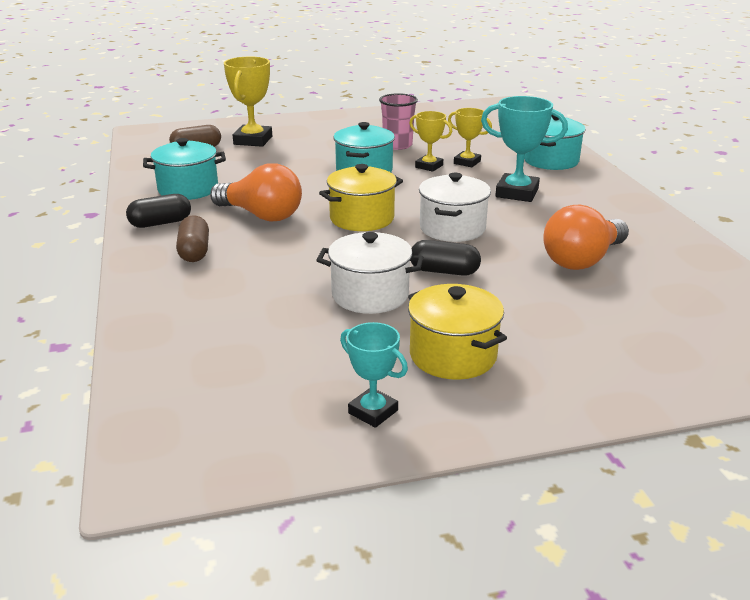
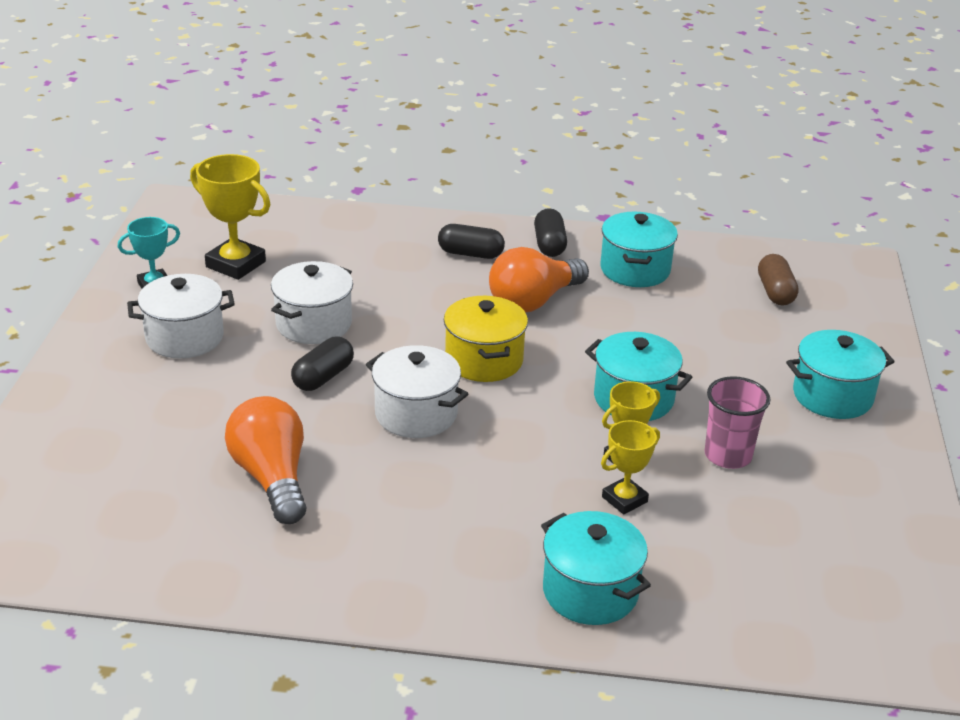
camera: 110 degrees right, 5 degrees up
(194, 251) = (470, 254): brown capsule -> black capsule
(253, 140) = (795, 337): yellow trophy -> yellow trophy (235, 264)
(313, 129) = (832, 396): none -> turquoise pot
(453, 355) = (185, 338): yellow pot -> white pot
(517, 193) = (486, 504): turquoise trophy -> none

